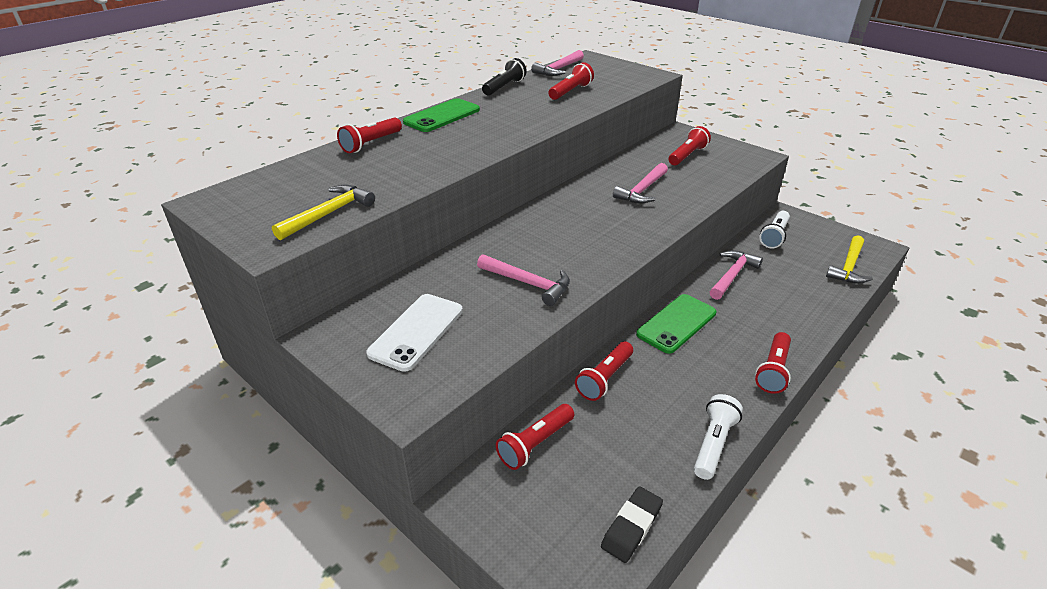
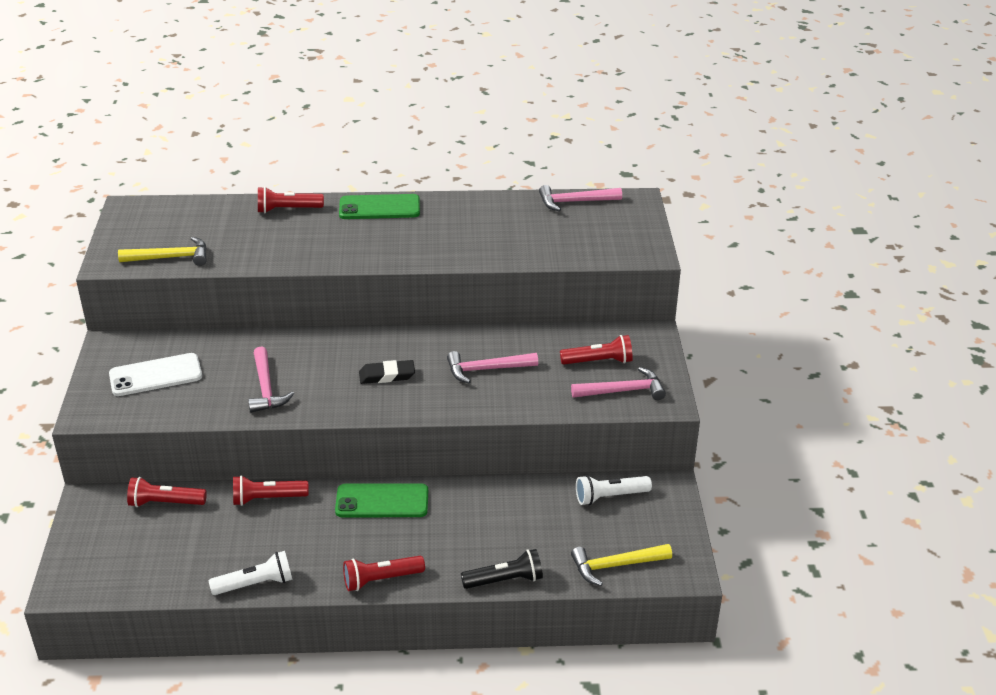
camera: 45 degrees right, 0 degrees up
(504, 87) = (485, 200): black flashlight -> black flashlight (505, 580)
(570, 91) = (529, 235): red flashlight -> none
(631, 526) = (137, 581): black eraser -> black eraser (387, 375)
(732, 275) = (498, 500): pink hammer -> pink hammer (623, 391)

